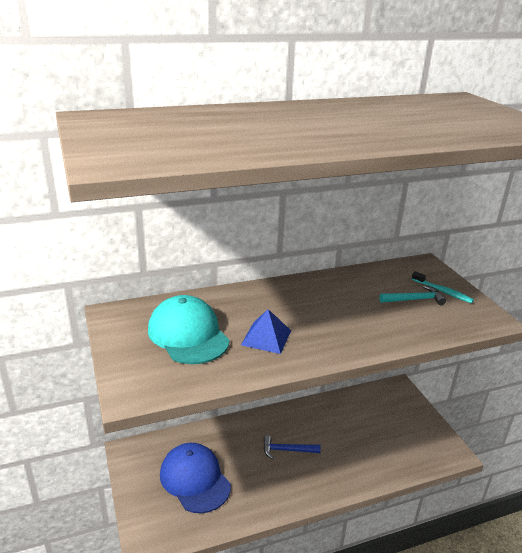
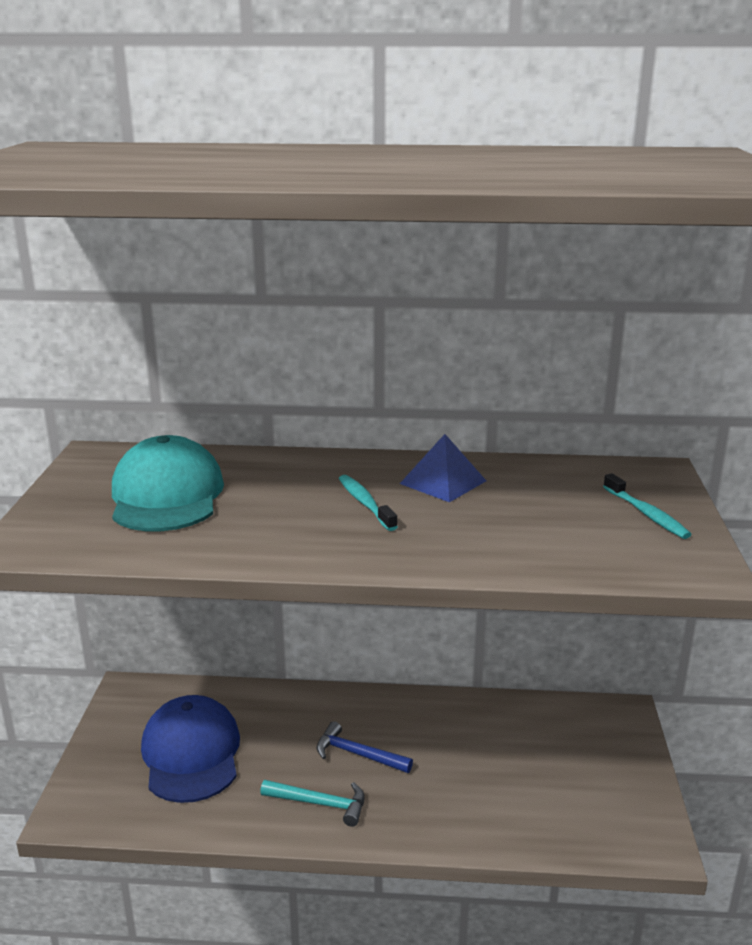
camera: 25 degrees right, 5 degrees down
(266, 337) = (273, 519): blue pyramid -> blue pyramid (443, 482)
(305, 315) = (365, 503): none -> turquoise toothbrush
(414, 299) = (578, 516): turquoise hammer -> turquoise hammer (320, 804)

